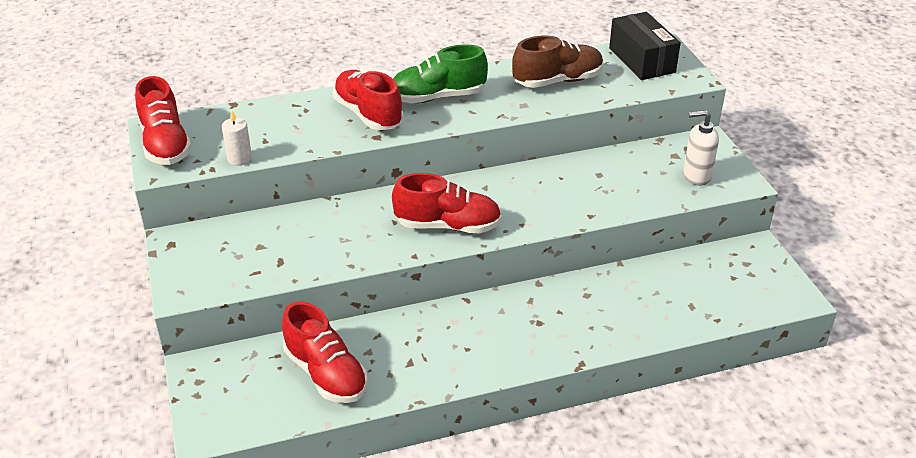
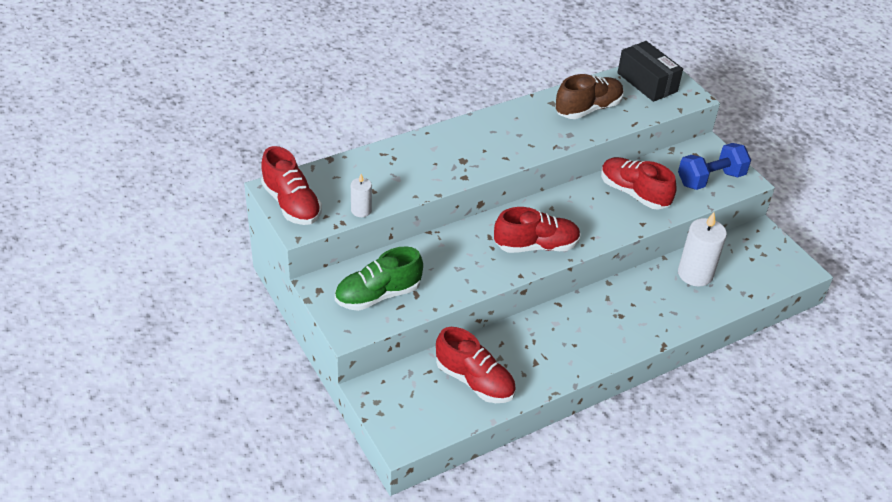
camera: 15 degrees left, 5 degrees up
(368, 114) = (448, 157): red shoe -> red shoe (634, 193)
(437, 97) = (498, 134): green shoe -> green shoe (378, 295)
(652, 286) = (695, 274): none -> white candle
(696, 176) = (710, 179): white soap dispenser -> blue dumbbell

